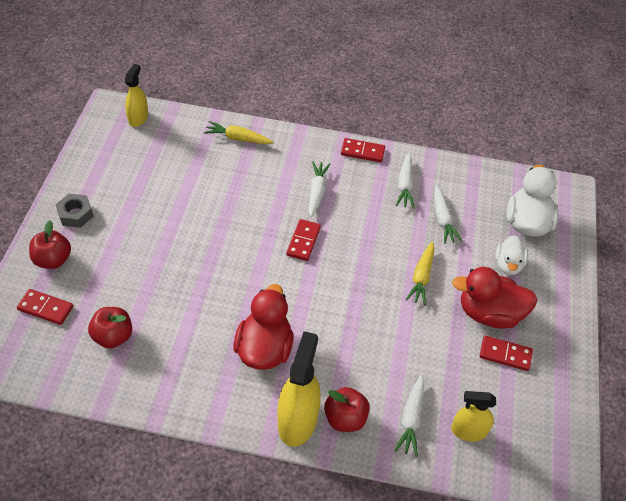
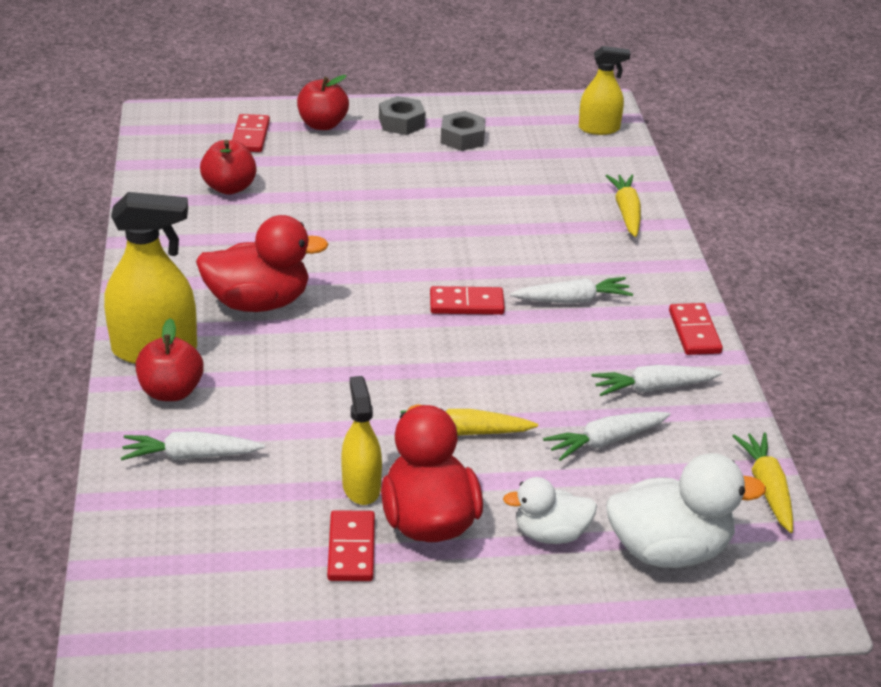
camera: 75 degrees right, 15 degrees down
(114, 188) = (462, 138): none -> grey nut
(468, 431) = (188, 520): yellow spray bottle -> yellow spray bottle (361, 487)
(490, 171) = (767, 488): none -> yellow carrot

